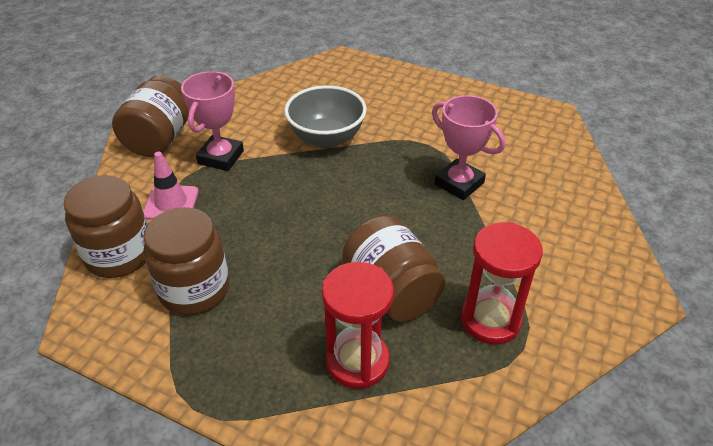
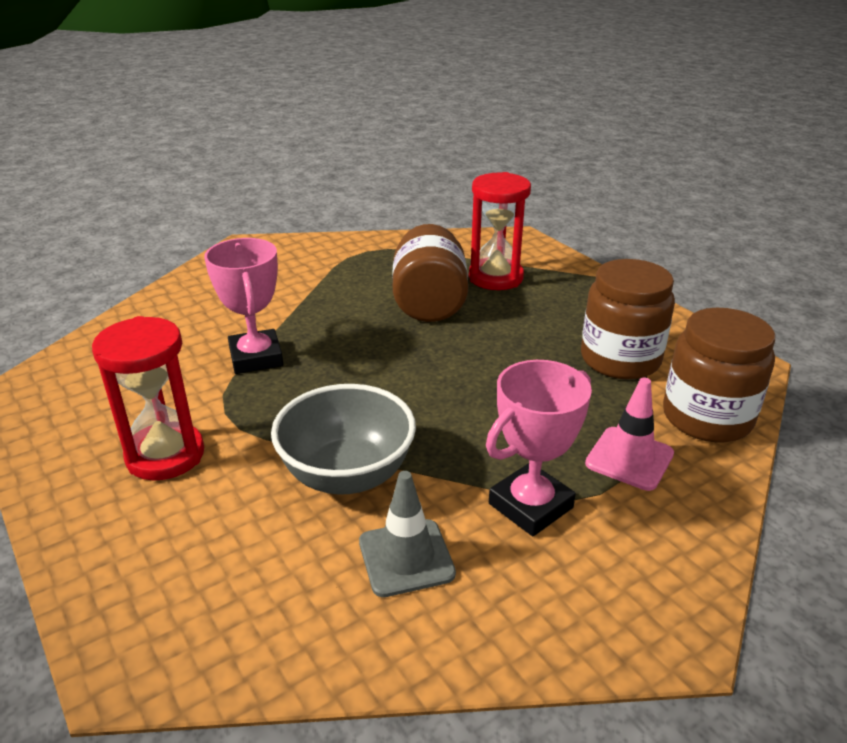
camera: 150 degrees left, 10 degrees down
(160, 139) = (630, 590): brown jar -> none
(268, 117) = (406, 558): none -> grey traffic cone
(490, 320) = (370, 267): red hourglass -> red hourglass (165, 455)

